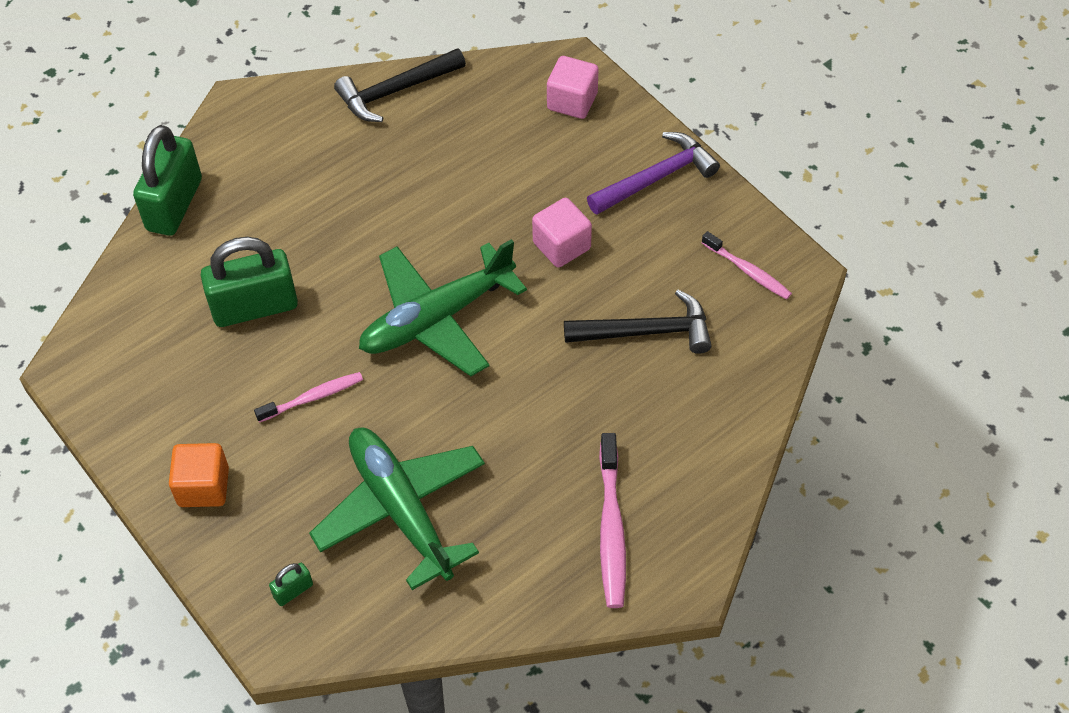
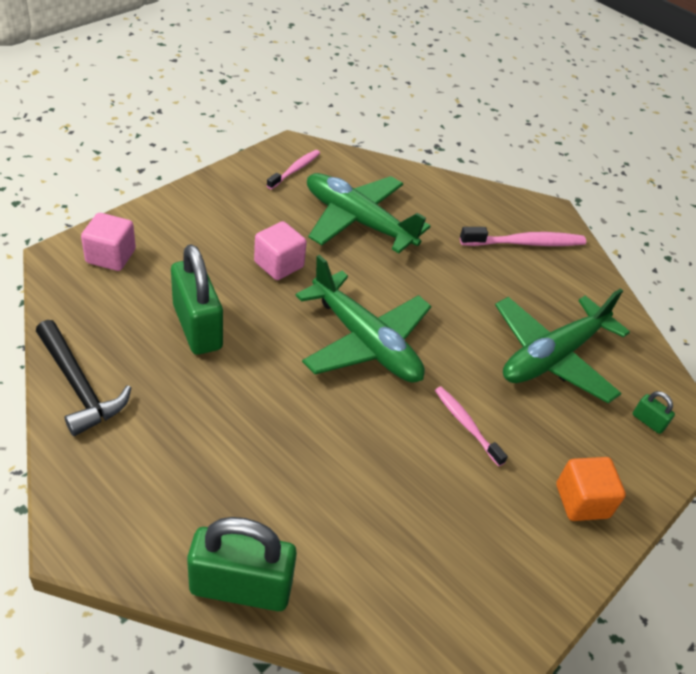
camera: 105 degrees left, 10 degrees down
(255, 307) = (374, 484): green padlock -> green padlock (197, 327)
(646, 332) = (357, 221): black hammer -> green plane
(656, 178) = (204, 210): purple hammer -> none

